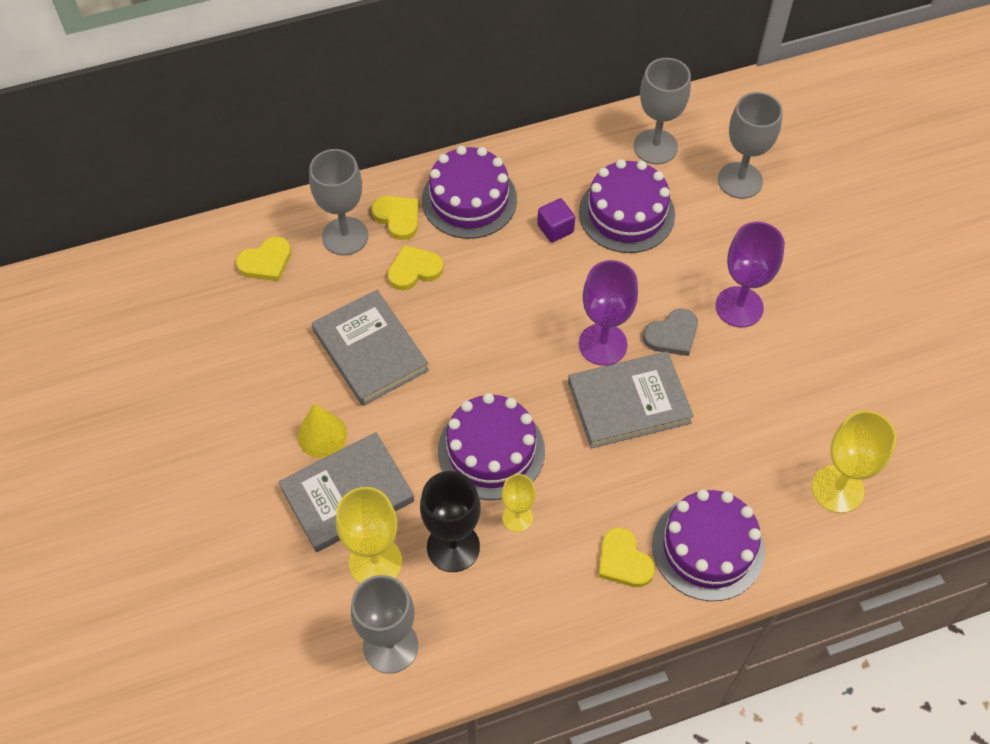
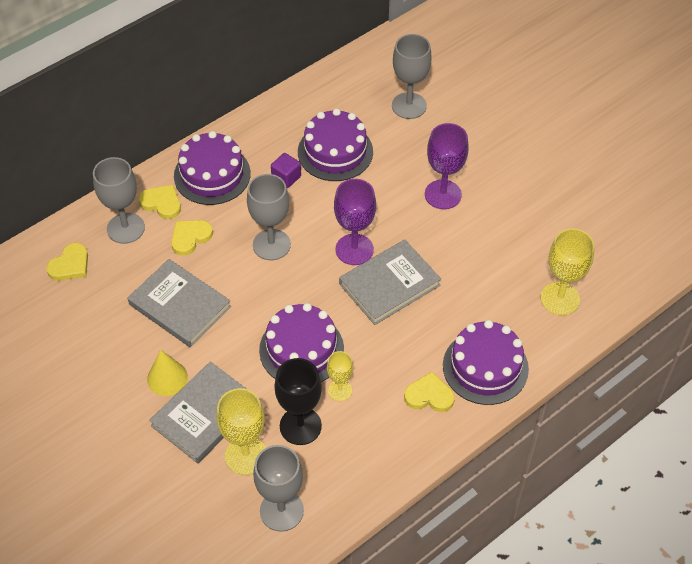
camera: 20 degrees left, 5 degrees down
(623, 561) = (429, 395): yellow heart -> yellow heart turned 150 degrees clockwise
(655, 147) = (337, 98): grey goblet -> grey goblet (271, 245)
(672, 335) = (402, 228): grey heart -> none

